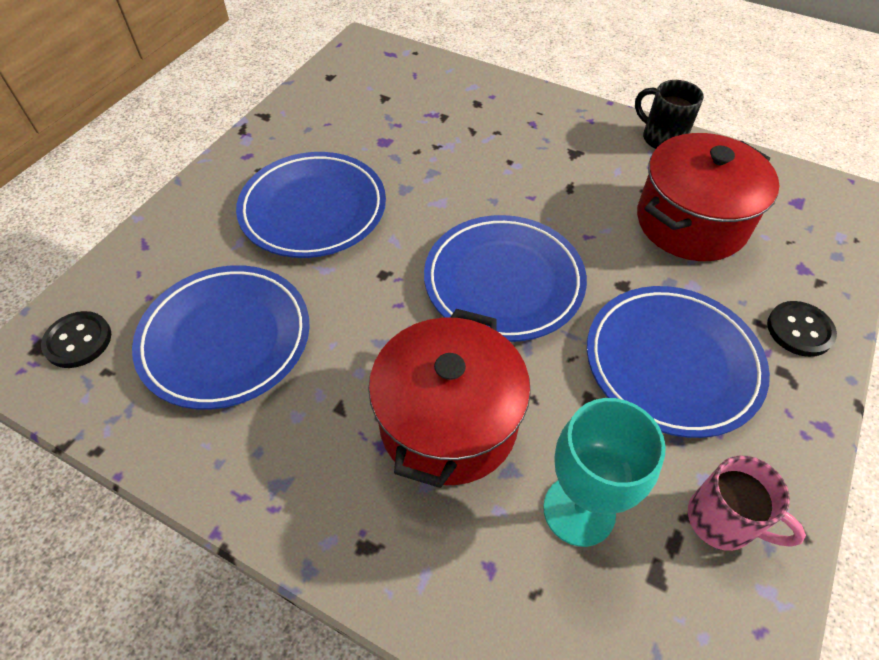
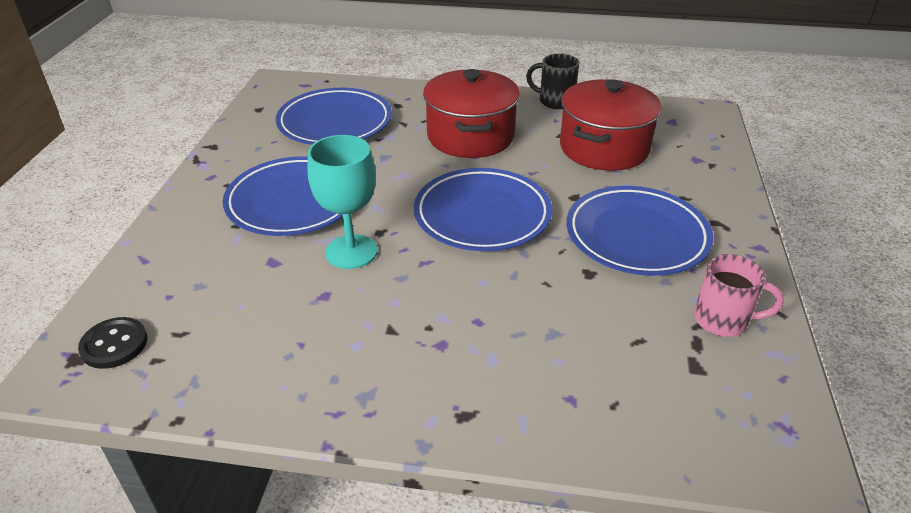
camera: 20 degrees left, 15 degrees down
(226, 339) = (261, 308): blue plate -> blue plate (335, 123)
(448, 422) = (487, 315): red pot -> red pot (470, 136)
(579, 510) = (618, 343): turquoise goblet -> turquoise goblet (351, 252)
(799, 330) = (713, 195): black button -> none

